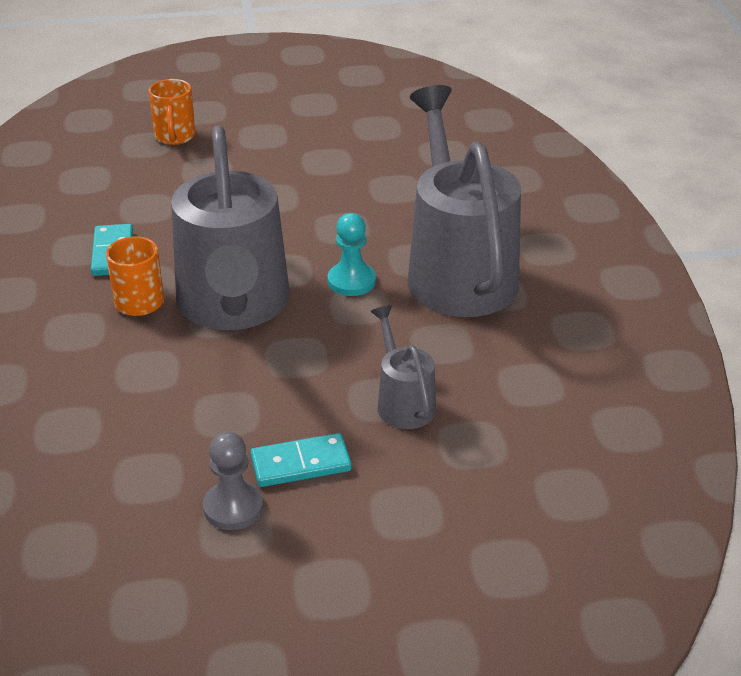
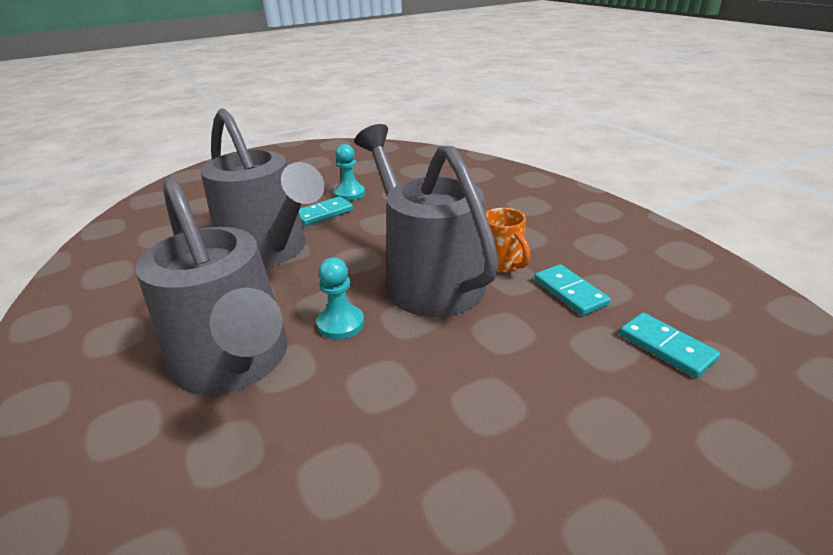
camera: 160 degrees right, 5 degrees down
(102, 195) = (666, 347): none -> turquoise domino
(175, 137) = (728, 481): orange mug -> none
(233, 507) = (349, 194): grey pawn -> turquoise pawn
(402, 401) = (270, 252): grey watering can -> grey watering can, size x2.16

